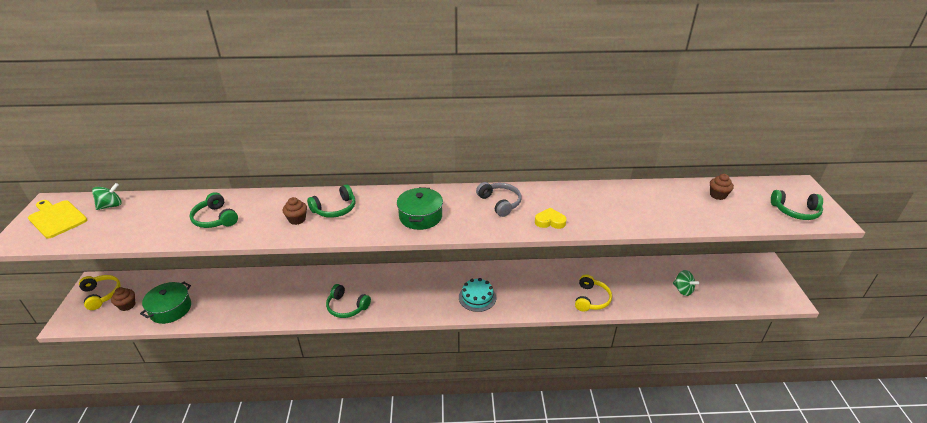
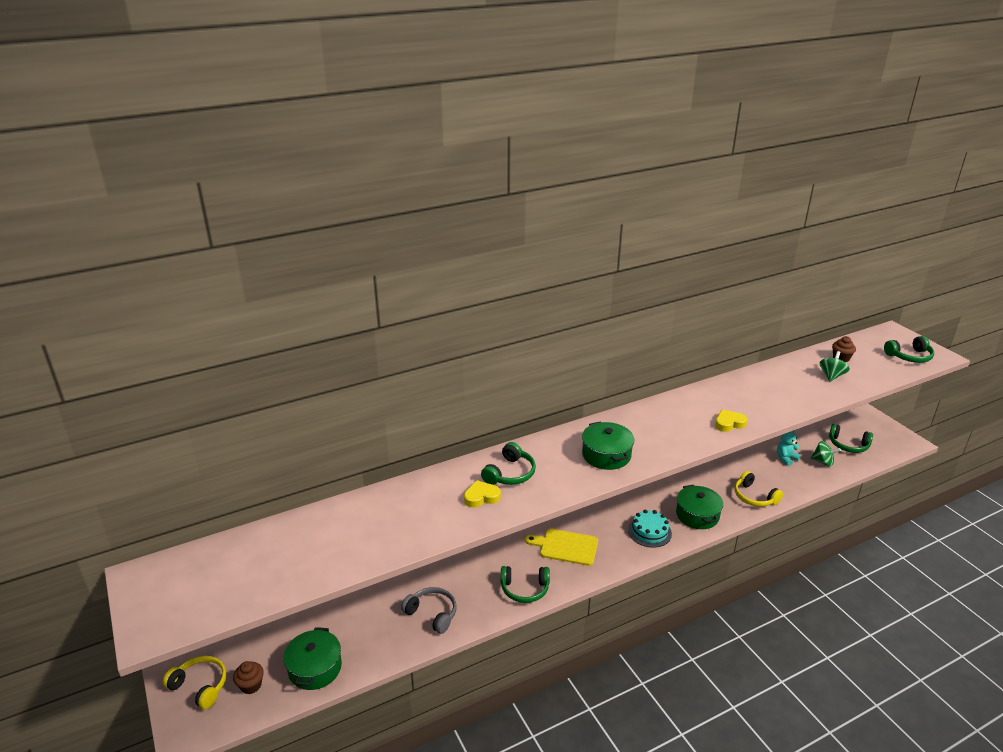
camera: 25 degrees left, 5 degrees down
(56, 218) = (174, 589): yellow cutting board -> yellow cutting board (566, 547)
(111, 206) = (232, 552): green spinning top -> green spinning top (831, 376)
(215, 219) = (386, 525): green headphones -> green headphones (848, 445)
(297, 219) = (481, 497): brown cupcake -> yellow heart
(500, 203) = (667, 418): grey headphones -> grey headphones (432, 614)
(528, 297) = (697, 515): none -> green pot
(591, 299) = (754, 497): yellow headphones -> yellow headphones turned 150 degrees clockwise
(649, 276) = (786, 458): none -> turquoise teddy bear

